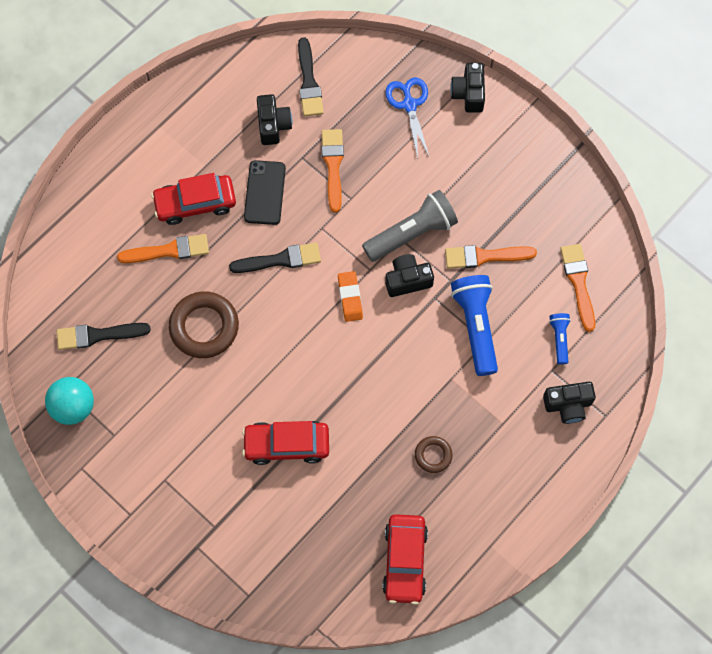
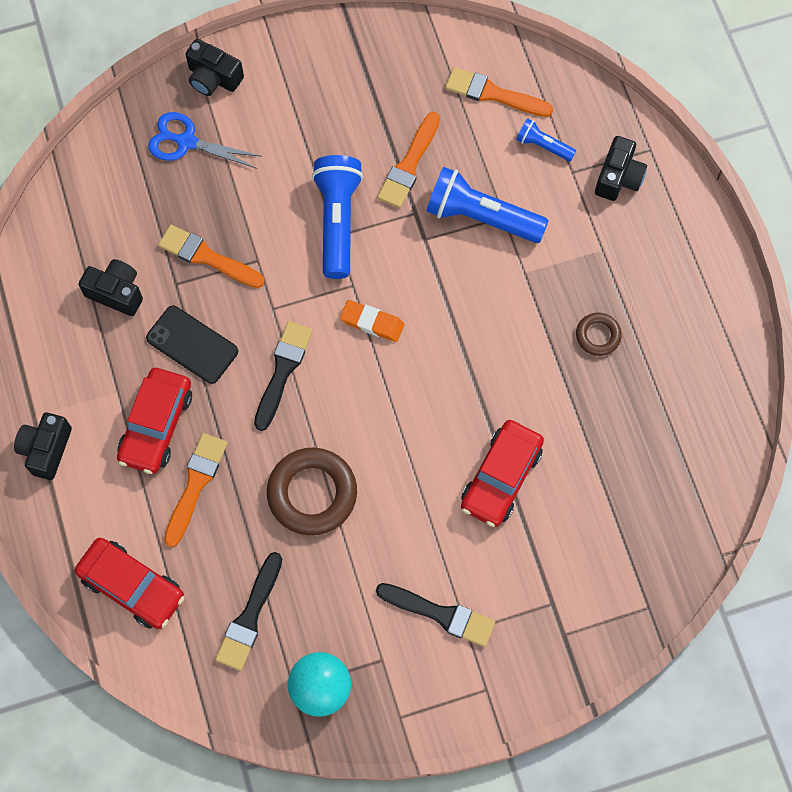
camera: 60 degrees left, 0 degrees up
(309, 82) = (89, 228): black brush -> black brush (440, 614)
(405, 561) = (696, 426): red car -> red car (132, 586)
(407, 280) = (388, 254): black camera -> black camera (46, 449)
(412, 233) = (337, 221): grey flashlight -> blue flashlight

